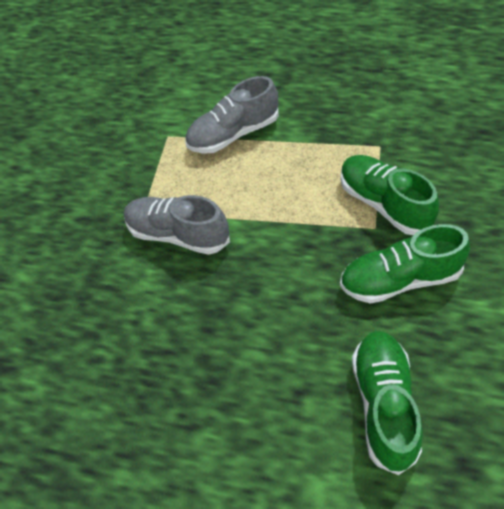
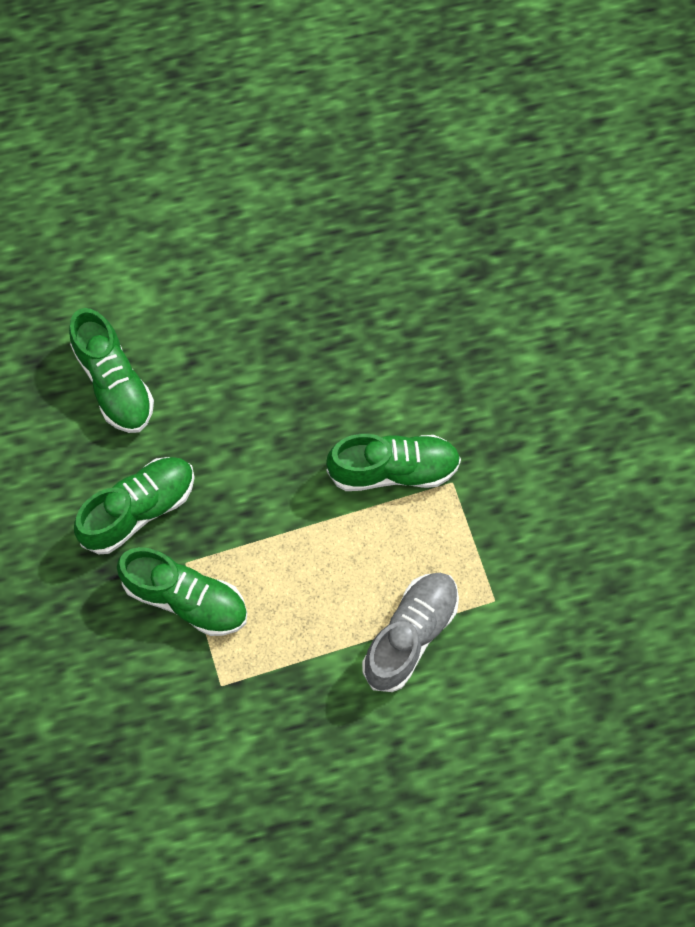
camera: 145 degrees right, 15 degrees up
(178, 234) = (393, 469): grey shoe -> green shoe

